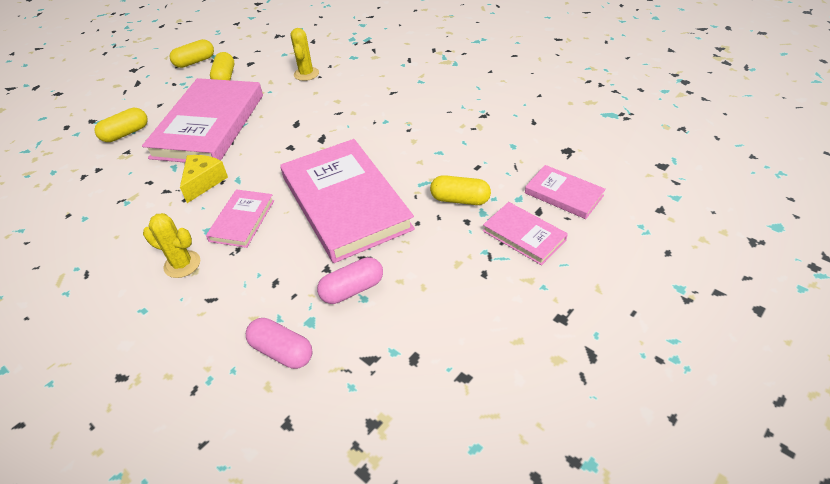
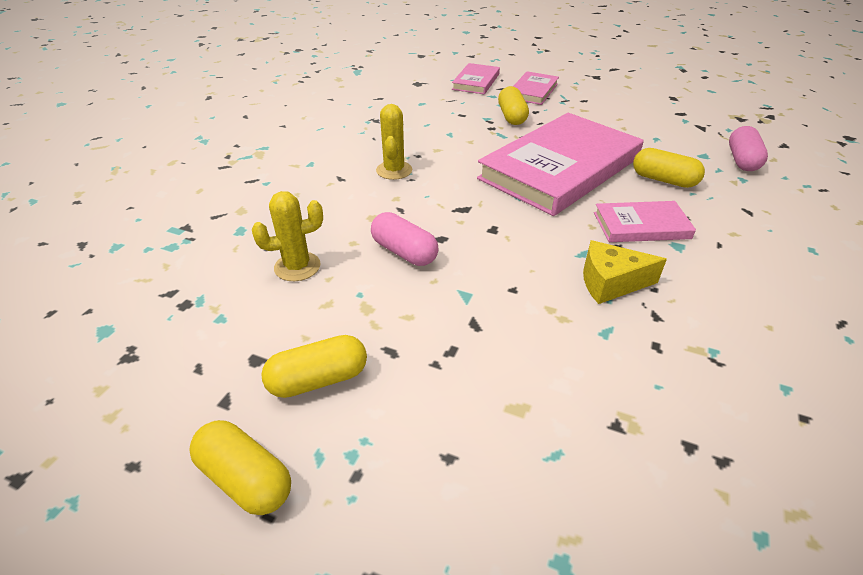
camera: 110 degrees left, 5 degrees down
(126, 133) = (571, 464): yellow capsule -> yellow capsule (663, 180)
(182, 264) = (737, 246): yellow cactus -> yellow cactus (394, 170)
(209, 125) = (485, 333): pink book -> none
(352, 289) = (654, 144): pink capsule -> pink capsule (404, 252)

